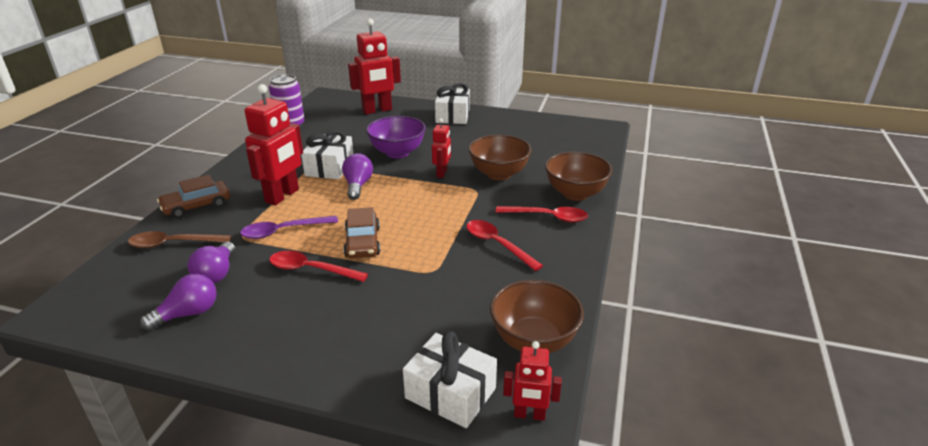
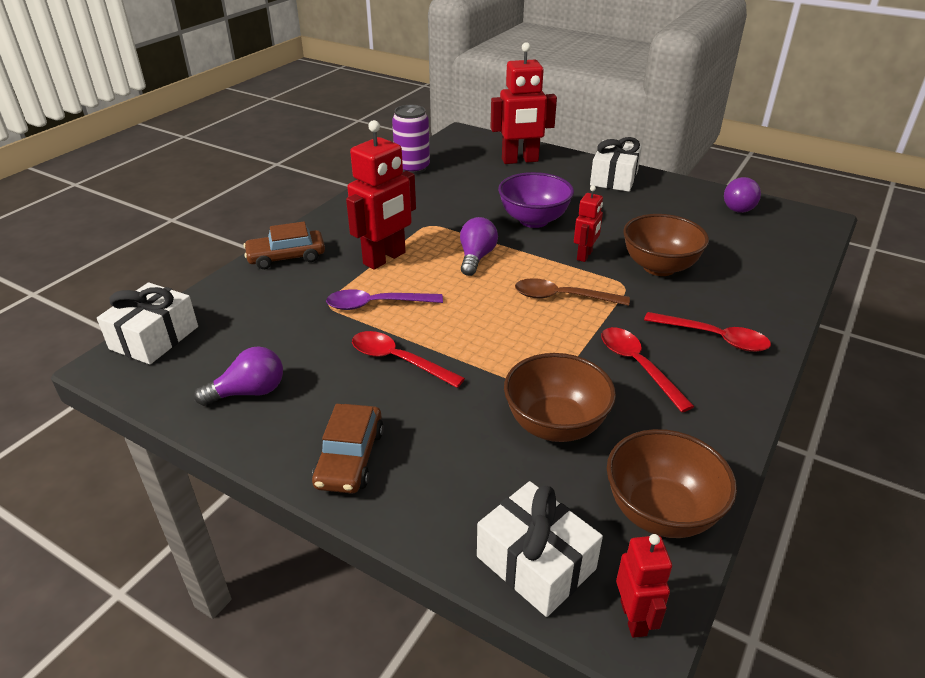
camera: 15 degrees right, 5 degrees up
(173, 244) = (251, 301): brown spoon -> brown spoon (562, 297)
(216, 274) = (290, 347): purple light bulb -> purple light bulb (738, 206)
(330, 167) = (447, 229): white gift -> white gift (154, 338)
(362, 242) = (467, 334): brown car -> brown car (350, 458)
(529, 415) = (634, 618): red robot -> red robot turned 120 degrees counterclockwise
(575, 194) = (759, 310): brown bowl -> brown bowl (555, 425)

